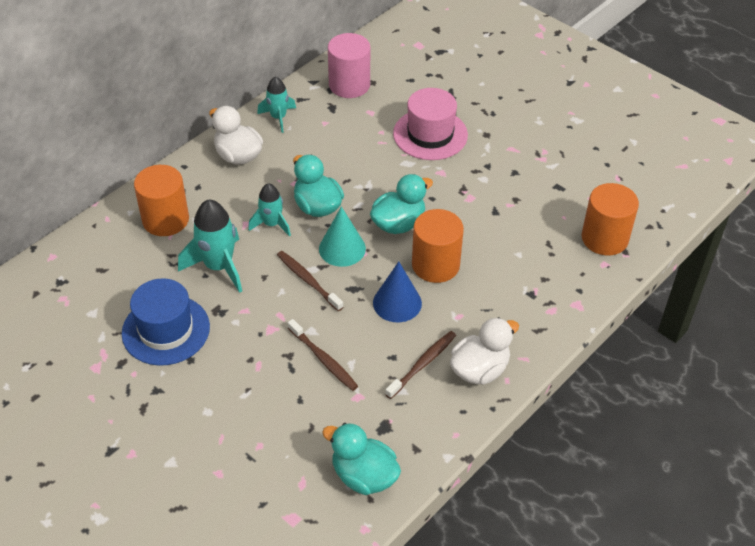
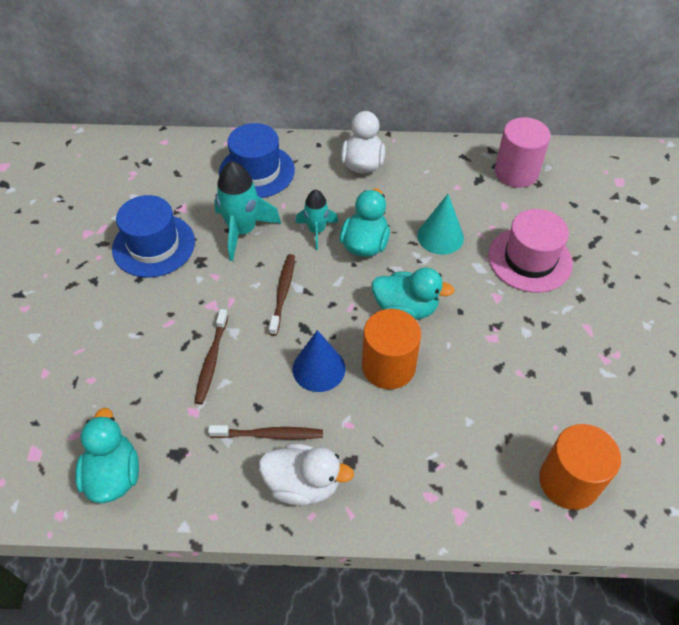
camera: 50 degrees right, 5 degrees up
(165, 219) = (257, 171): orange cylinder -> blue hat
(278, 117) = (428, 158): turquoise rocket -> none
(342, 248) = (338, 291): turquoise cone -> turquoise cone (440, 236)

